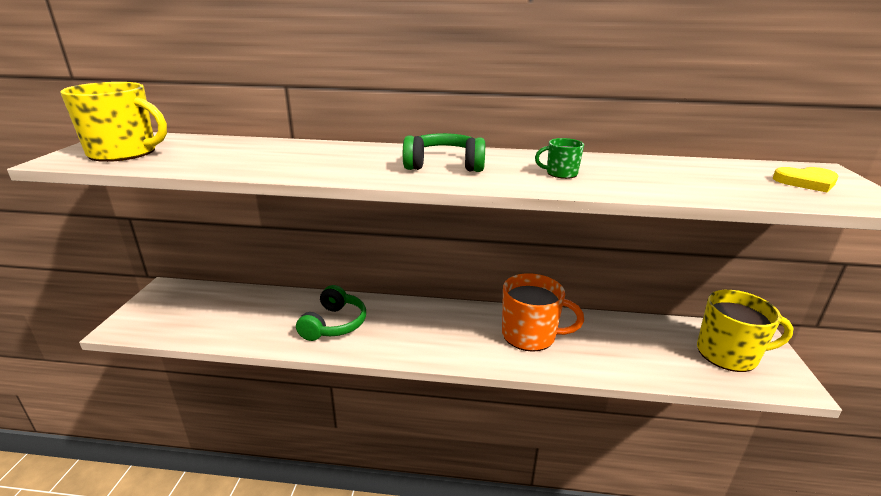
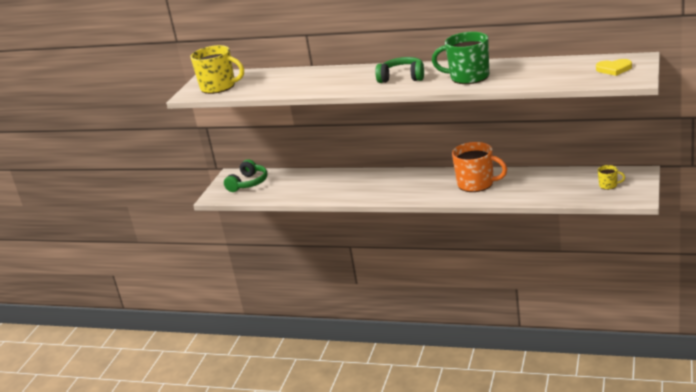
camera: 15 degrees right, 0 degrees up
(334, 324) = (347, 186): green headphones -> green headphones (248, 183)
(561, 173) = (468, 77): green mug -> green mug, size x2.15
(728, 354) = (608, 185): yellow mug -> yellow mug, size x0.47

